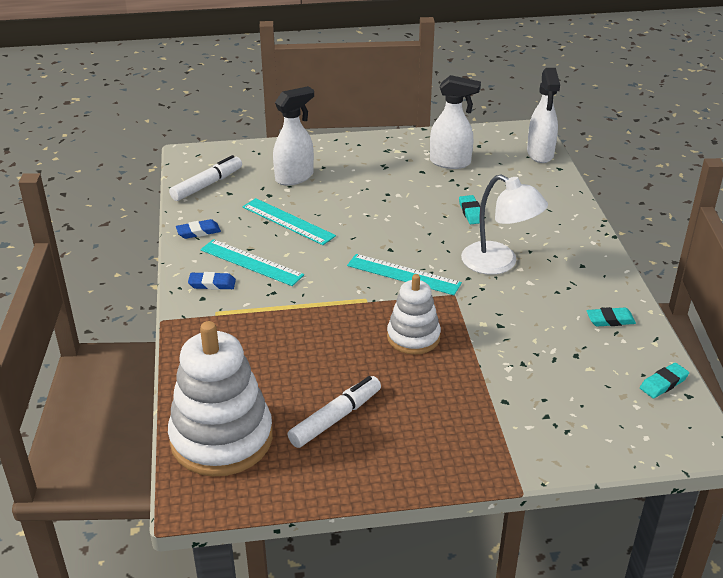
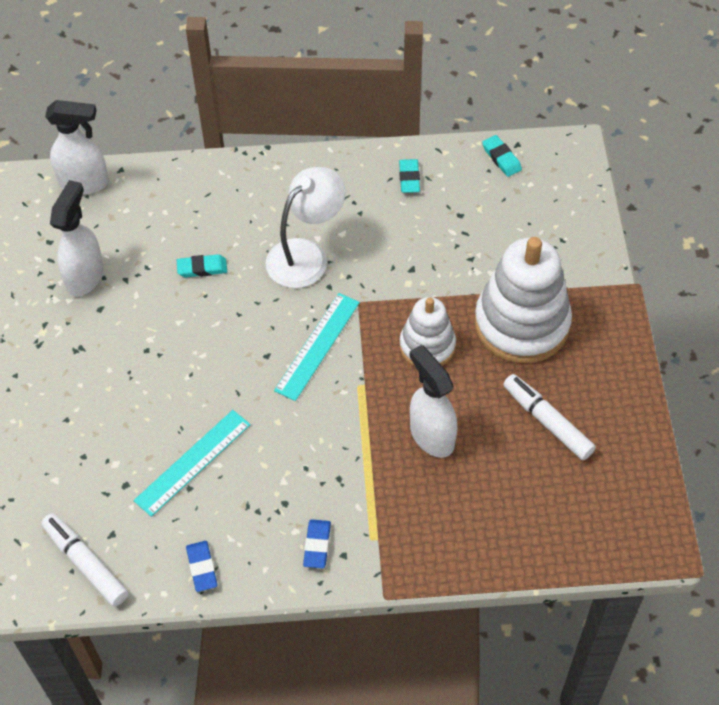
camera: 85 degrees left, 20 degrees up
(221, 438) = (577, 523): white stacking toy -> white stacking toy (521, 324)
(251, 262) = (277, 503): turquoise ruler -> none
(295, 177) = (87, 454): white spray bottle -> white spray bottle (431, 435)

